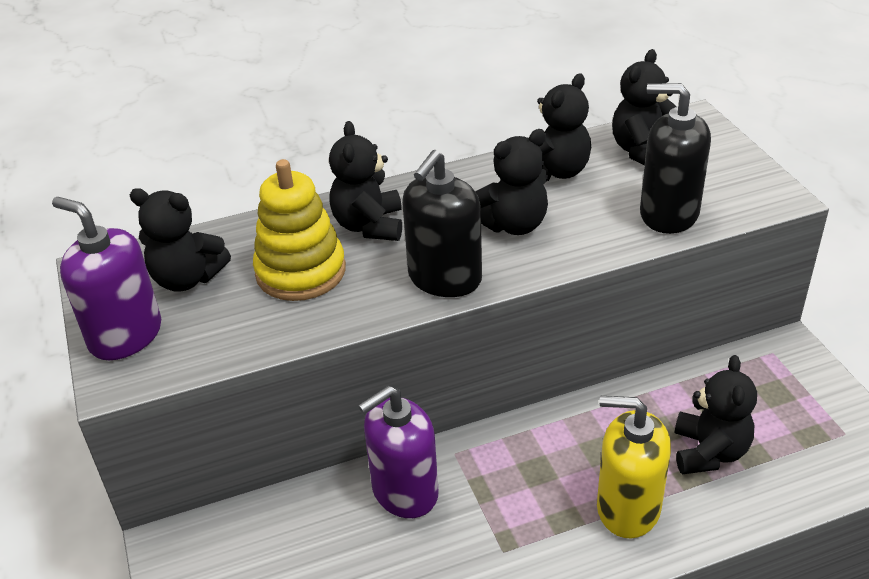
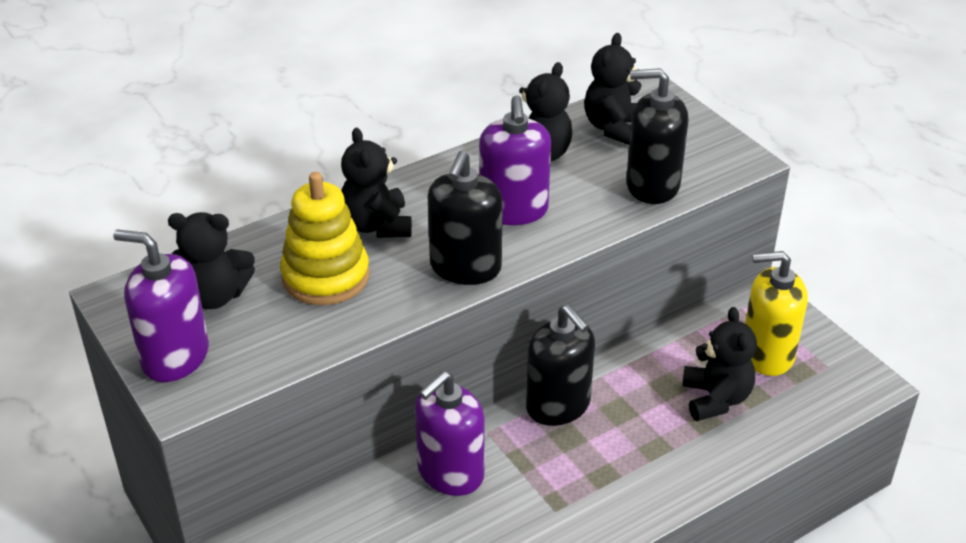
camera: 15 degrees left, 0 degrees up
(513, 224) = (513, 210): black teddy bear -> purple soap dispenser
(536, 435) = (558, 405): none -> black soap dispenser
(628, 508) = (656, 457): yellow soap dispenser -> yellow soap dispenser (767, 354)

